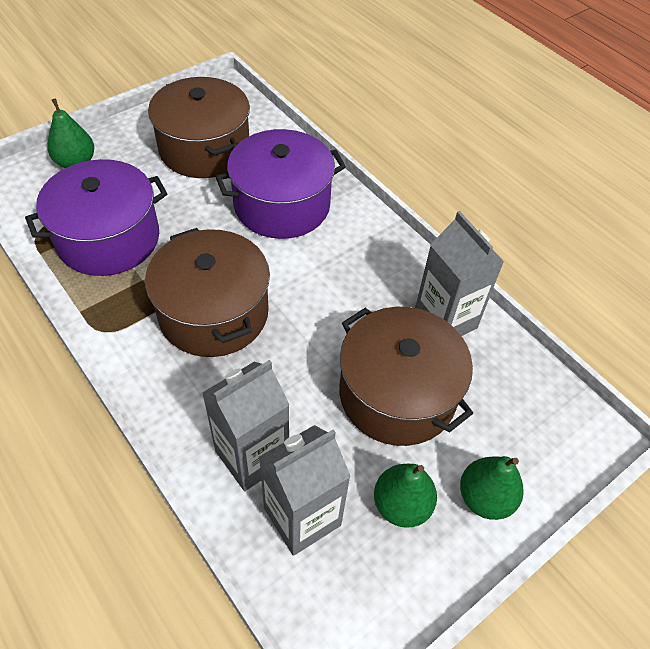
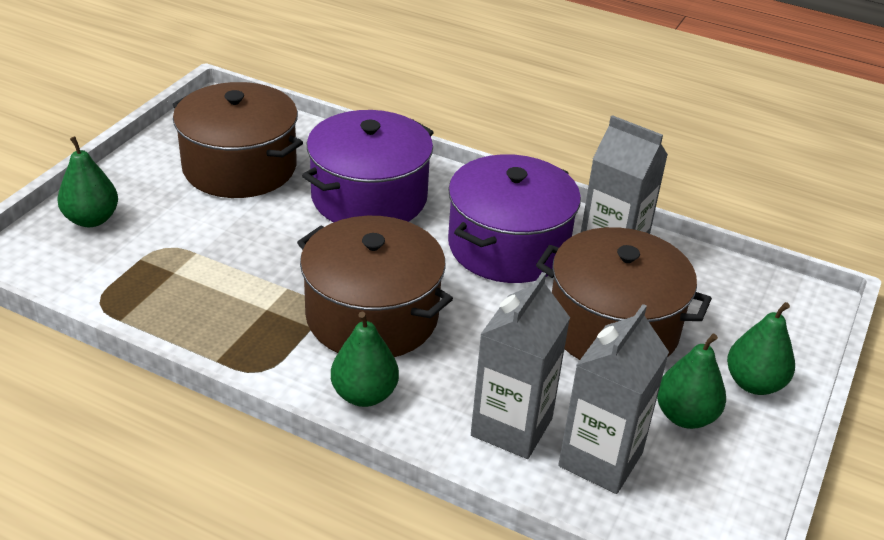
camera: 25 degrees left, 15 degrees down
(108, 239) = (194, 282): purple pot -> purple pot (508, 246)
(162, 381) = (364, 394): none -> green pear

